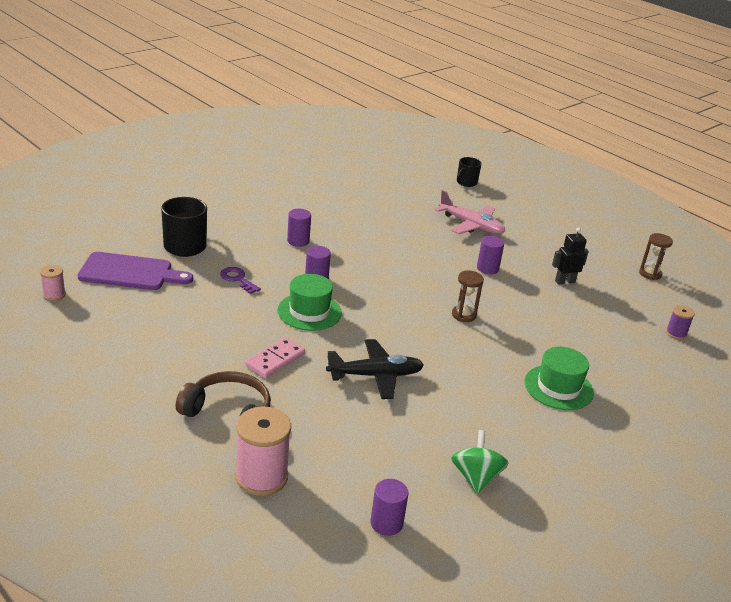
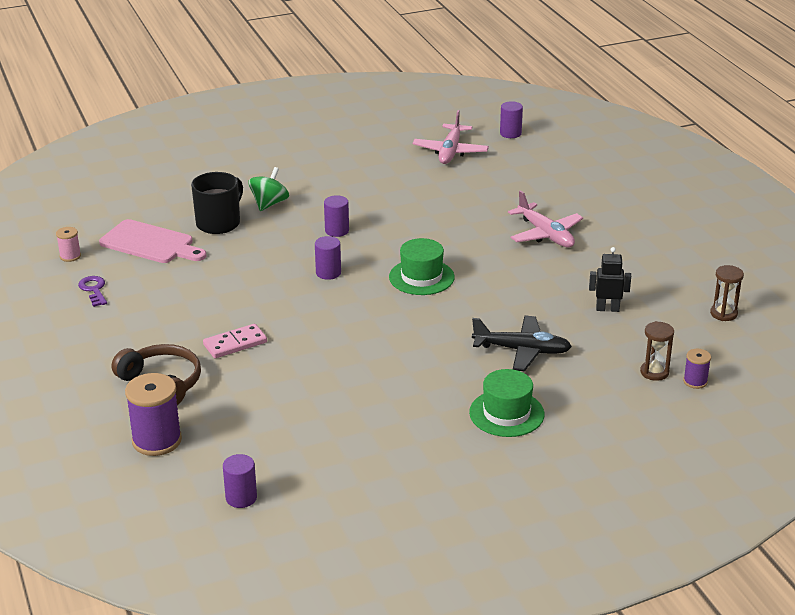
camera: 25 degrees right, 0 degrees up
(130, 272) = (150, 243): purple cutting board -> pink cutting board
(238, 279) = (249, 262): purple key -> purple key (94, 290)
(261, 477) = (157, 440): pink spool -> purple spool
(309, 312) = (299, 303): green hat -> green hat (421, 277)
(346, 165) = (450, 151): none -> pink plane
(376, 375) = (323, 372): black plane -> black plane (522, 350)
(464, 315) = (460, 328): brown hourglass -> brown hourglass (654, 372)
(466, 182) = (579, 184): black mug -> none
(476, 477) = (353, 477): green spinning top -> green spinning top (269, 204)
(487, 268) = (526, 283): purple cylinder -> purple cylinder (510, 133)

